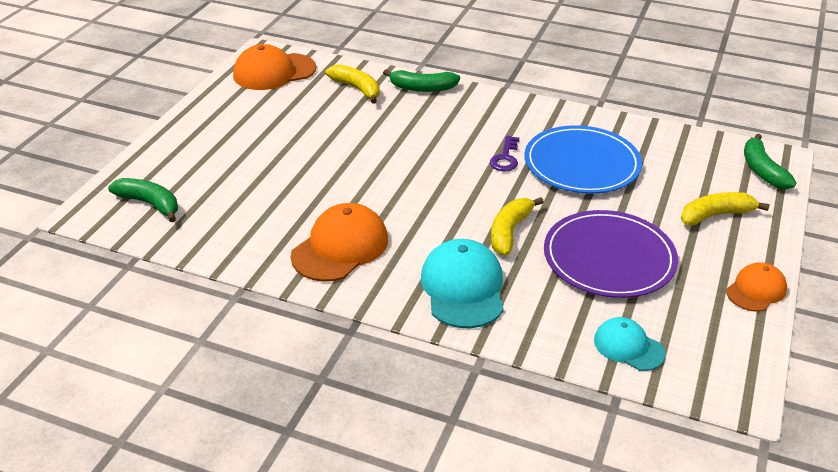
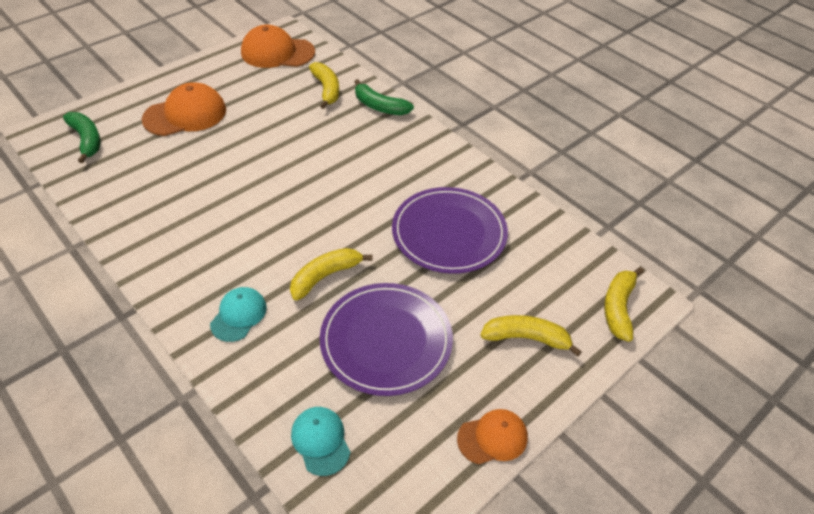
camera: 25 degrees right, 10 degrees up
(340, 247) = (181, 235): orange cap -> orange cap (185, 114)
(463, 288) = (239, 315): turquoise cap -> turquoise cap, size x0.60
(505, 158) = (388, 201): purple key -> none
(581, 164) = (449, 233): blue plate -> purple plate
(762, 170) = (618, 308): green banana -> yellow banana

